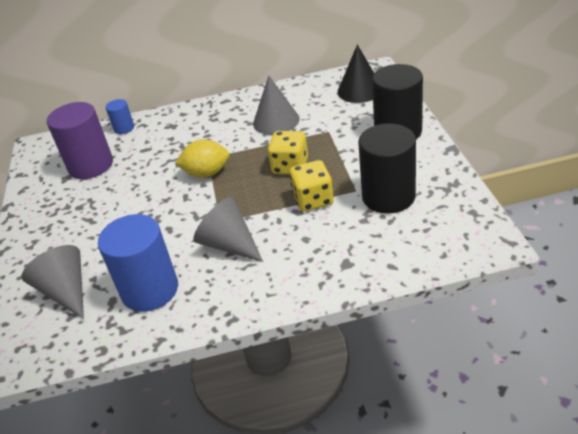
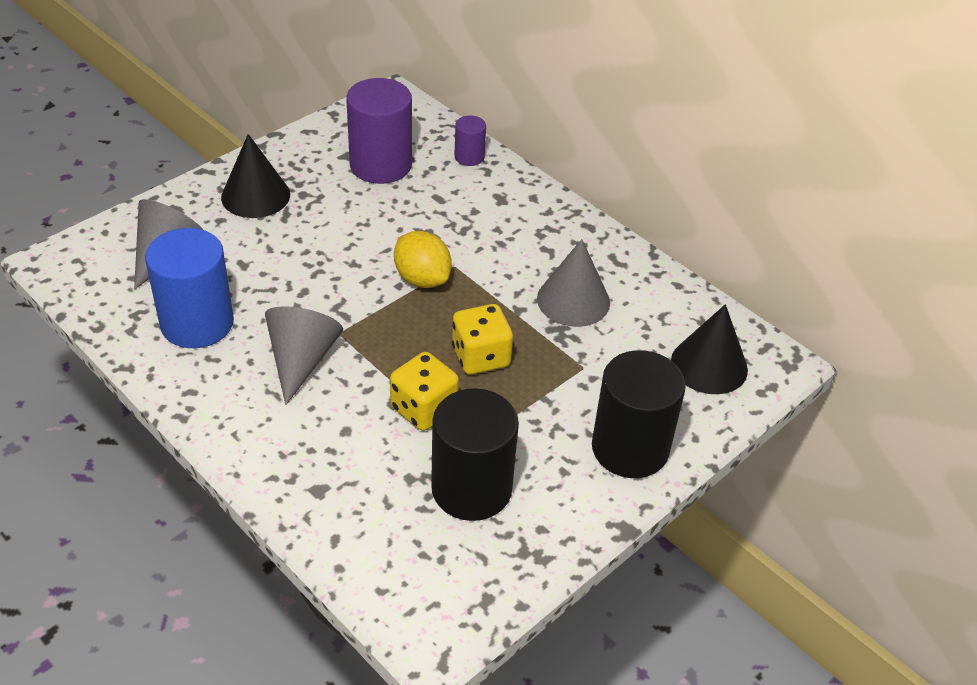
camera: 50 degrees right, 5 degrees up
(56, 230) = (255, 195): none -> black cone
(124, 128) = (469, 157): blue cylinder -> purple cylinder

